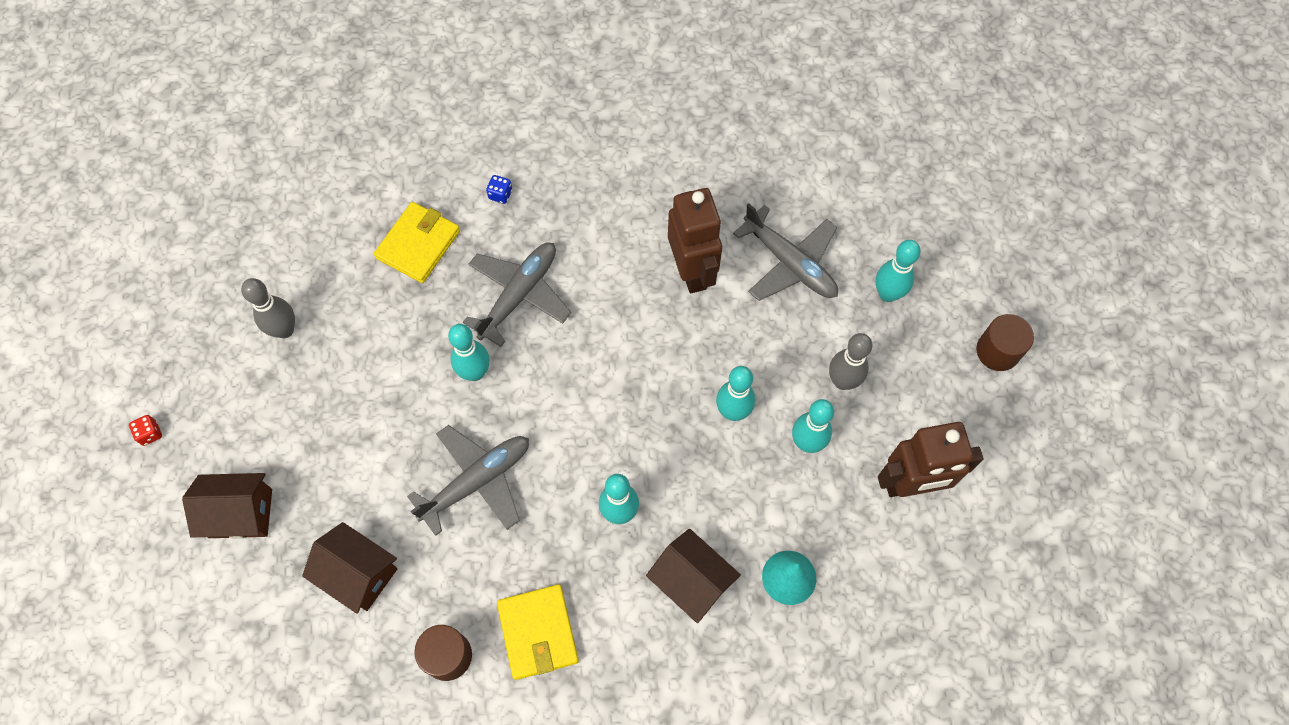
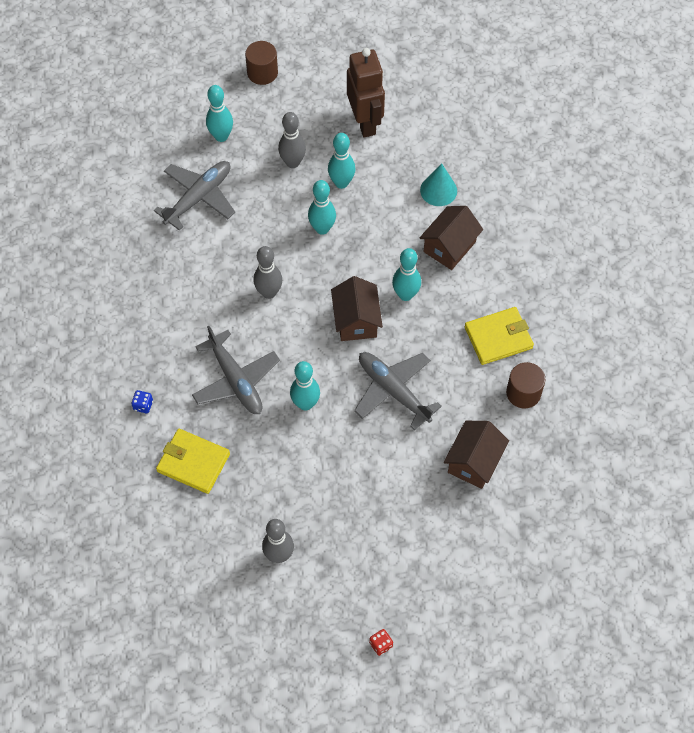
camera: 95 degrees left, 5 degrees down
(240, 513) = (439, 557): brown house -> brown house (356, 320)
(519, 294) = (236, 380): grey plane -> grey plane turned 150 degrees counterclockwise
(639, 339) = (269, 292): none -> grey bowling pin
(692, 271) = (208, 261): brown robot -> none

